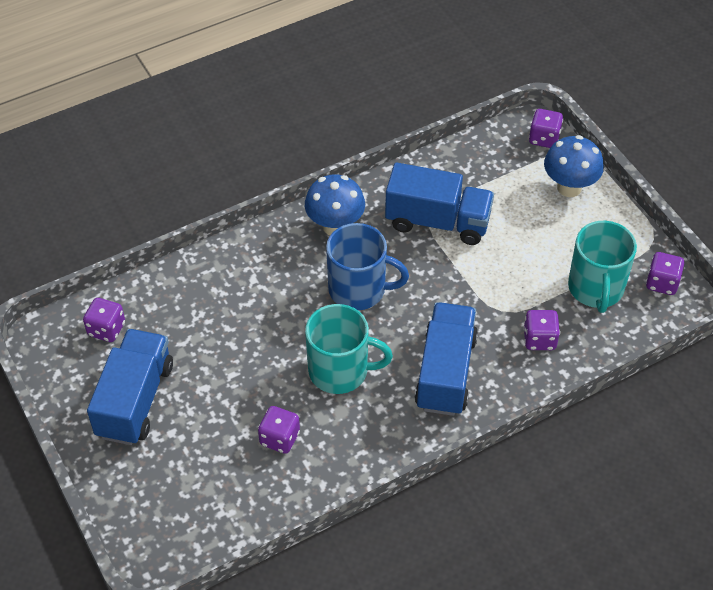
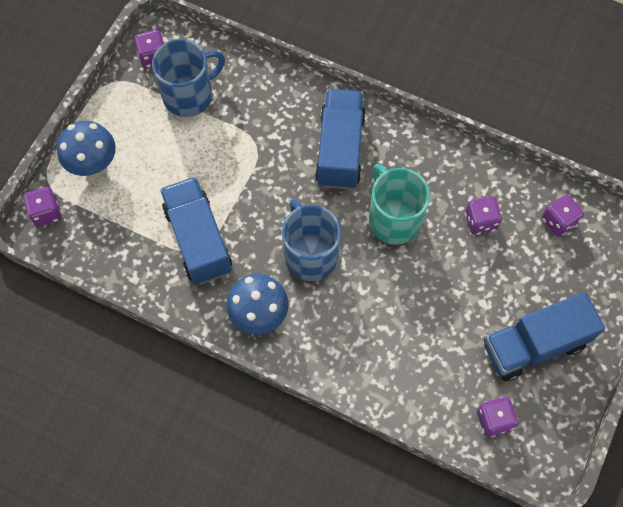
camera: 125 degrees left, 15 degrees up
(446, 372) = (340, 149): blue truck -> blue truck turned 120 degrees clockwise
(539, 339) = (264, 107): purple dice -> purple dice (558, 221)
(596, 288) = (189, 95): turquoise mug -> blue mug

